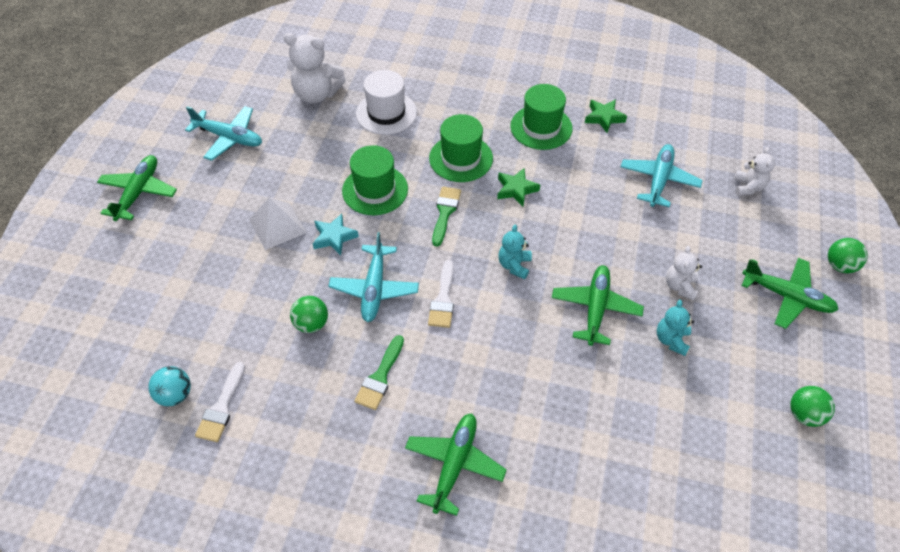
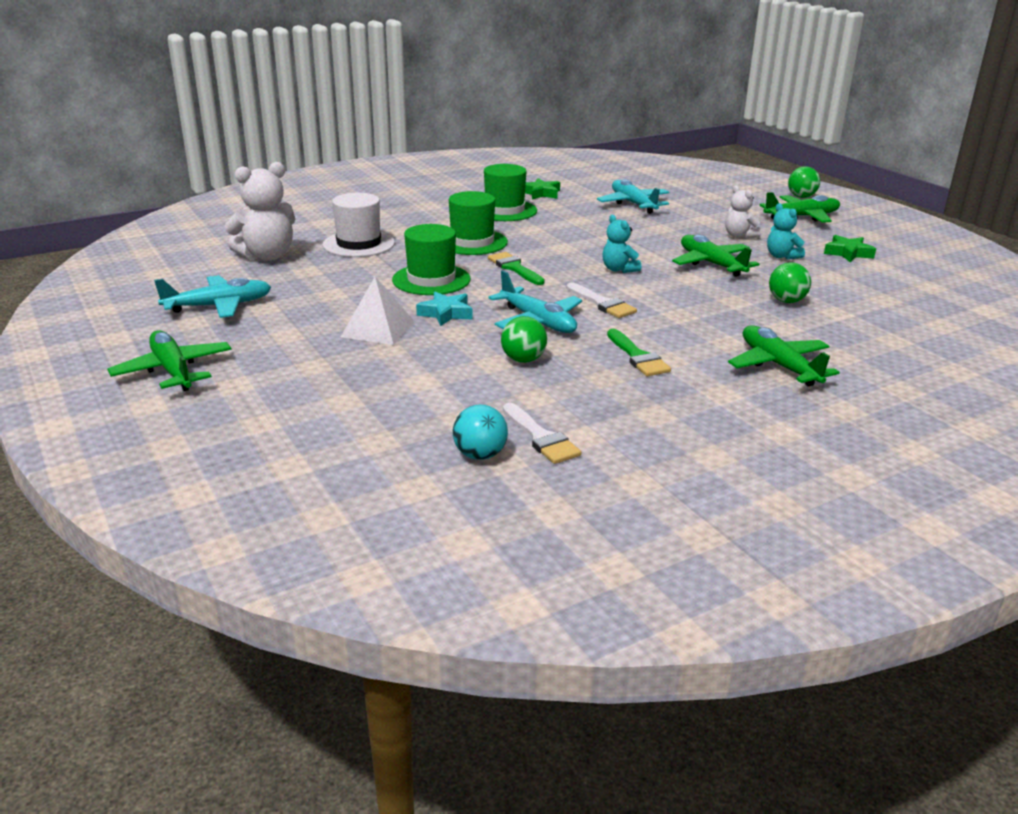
camera: 45 degrees left, 25 degrees down
(516, 189) = (546, 240): green star -> green star (848, 253)
(748, 187) = (691, 189): white teddy bear -> none
(804, 414) = (905, 251): green ball -> green ball (786, 301)

